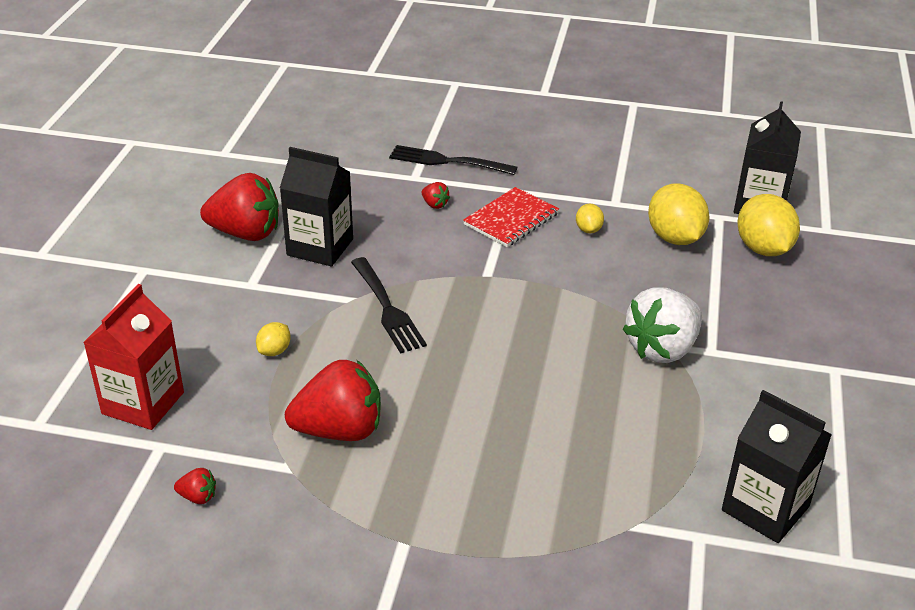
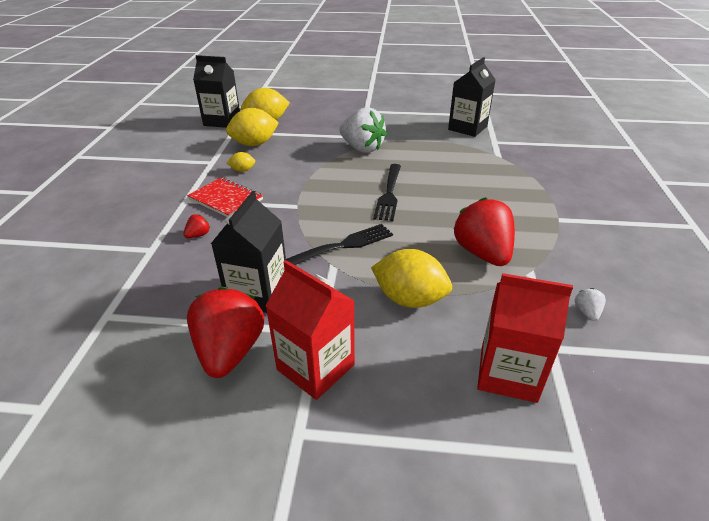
camera: 95 degrees left, 0 degrees up
(198, 497) = (586, 312): red strawberry -> white strawberry
(206, 280) = (315, 367): none -> red carton
(274, 351) = (409, 299): yellow lemon -> yellow lemon, size x2.04
(448, 161) = (130, 233): black fork -> black fork (389, 193)

